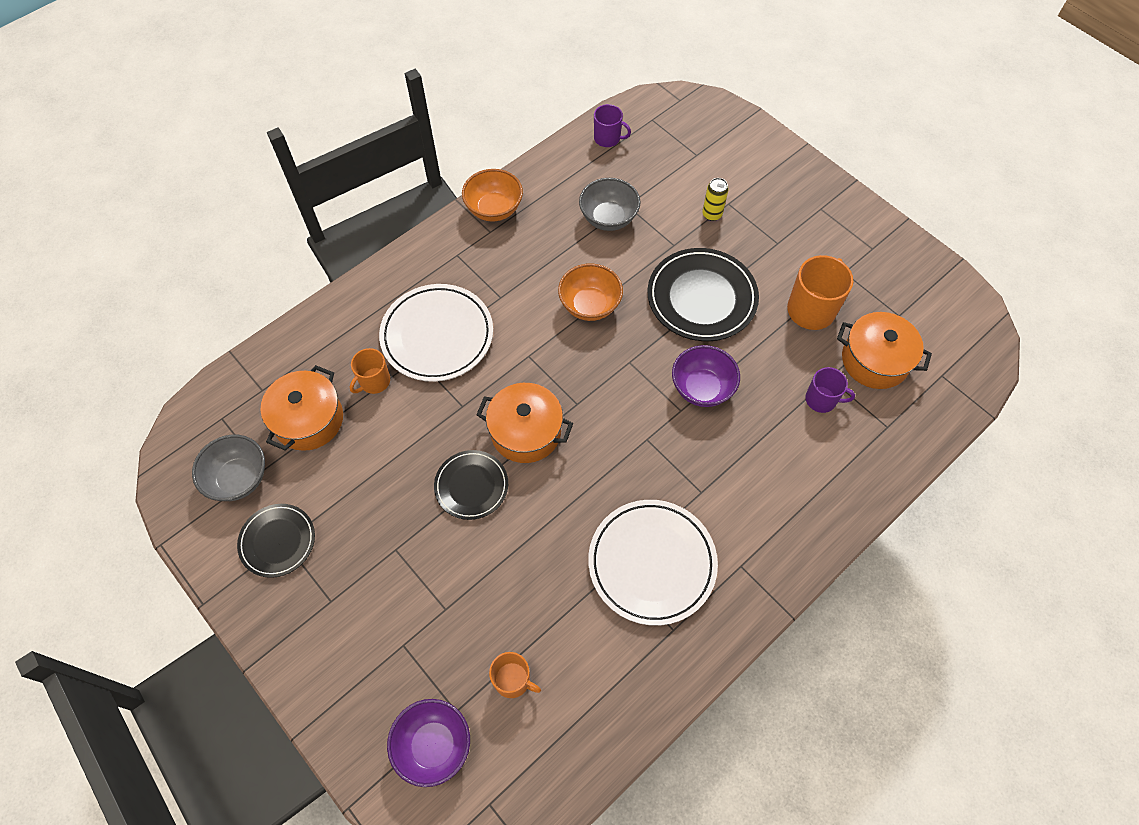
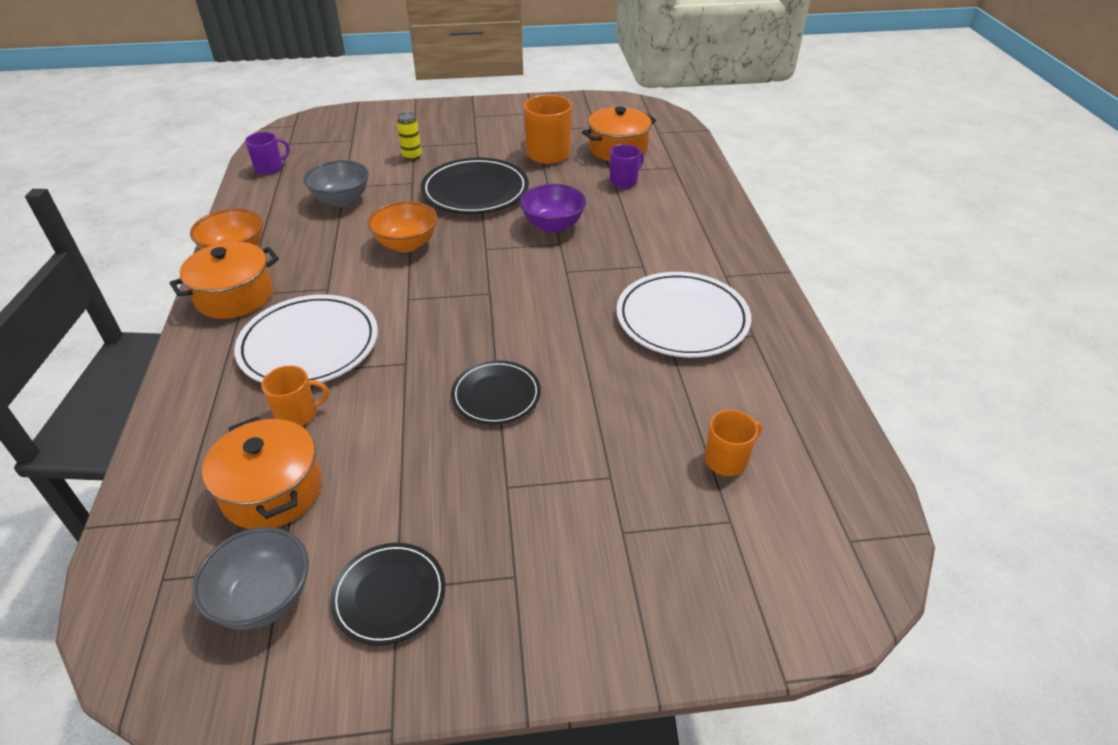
camera: 55 degrees left, 20 degrees down
(374, 381) = (297, 414): orange mug -> orange mug turned 90 degrees counterclockwise
(433, 745) = (757, 559): purple bowl -> none
(526, 432) = (481, 334): orange pot -> orange pot (234, 296)

